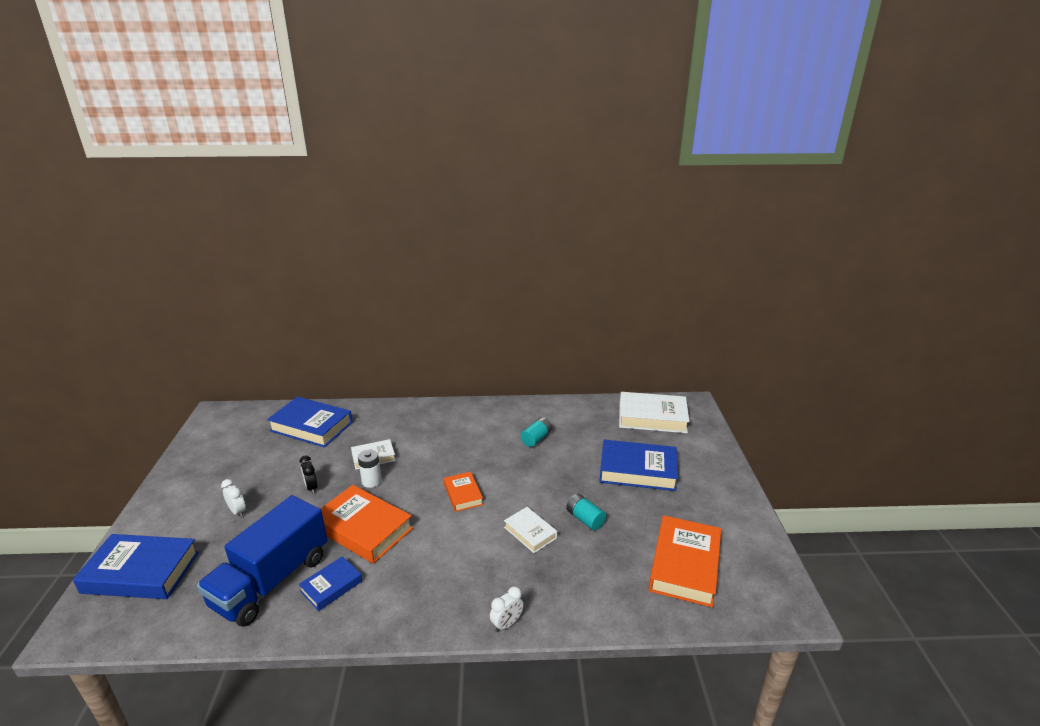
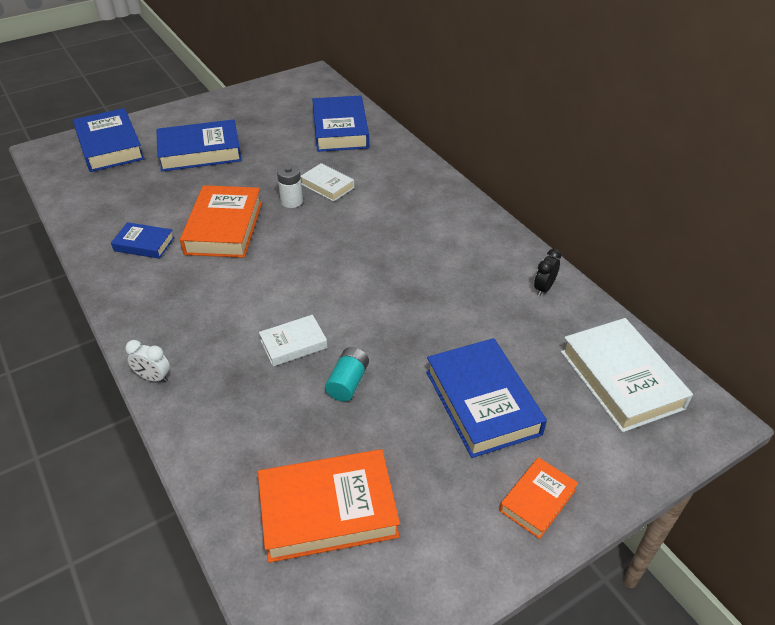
camera: 60 degrees right, 15 degrees up
(237, 511) = (200, 152): white clock -> blue book
(271, 581) = (133, 210): blue truck -> none
(311, 487) = (256, 172): black clock -> black clock (543, 288)
(463, 494) = (318, 269): orange book -> orange book (537, 500)
(530, 532) = (293, 344): white book -> white book turned 45 degrees clockwise
(536, 438) = (463, 285): turquoise battery -> none

